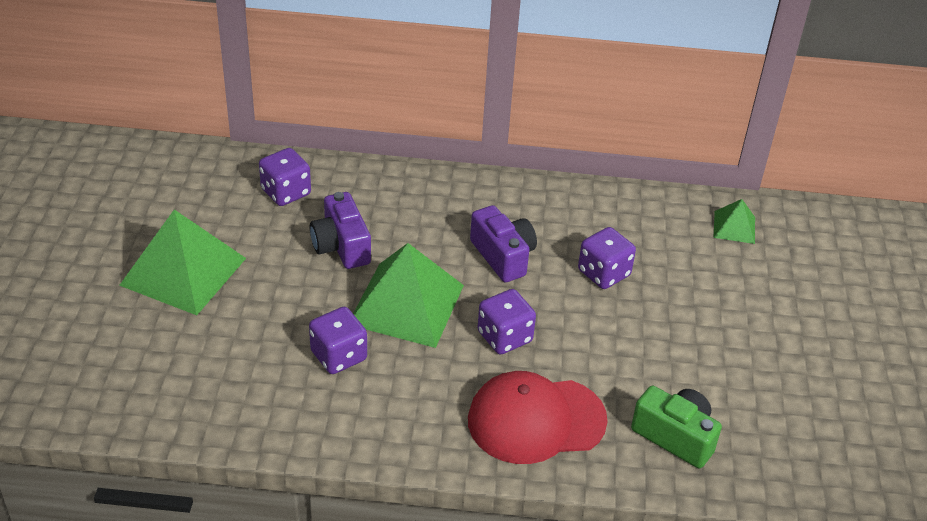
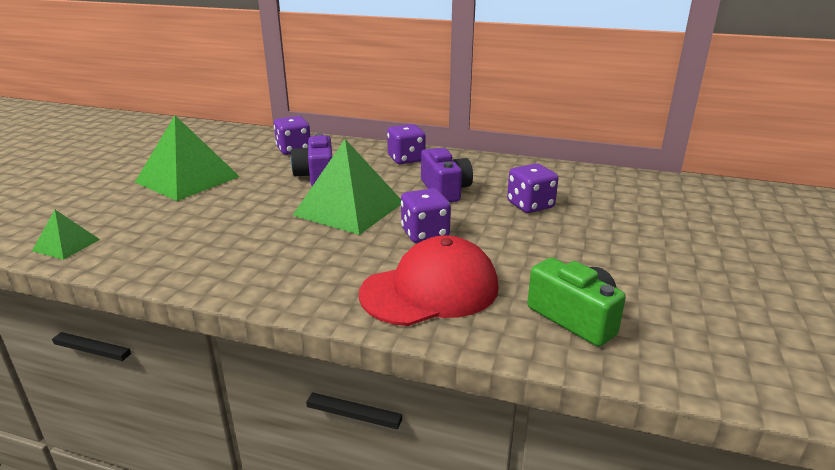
camera: 15 degrees right, 15 degrees down
(338, 356) = (272, 232): purple dice -> purple dice (406, 159)
(536, 420) = (430, 290): red cap -> red cap turned 150 degrees clockwise
(734, 227) = (656, 189): green pyramid -> green pyramid (66, 245)

